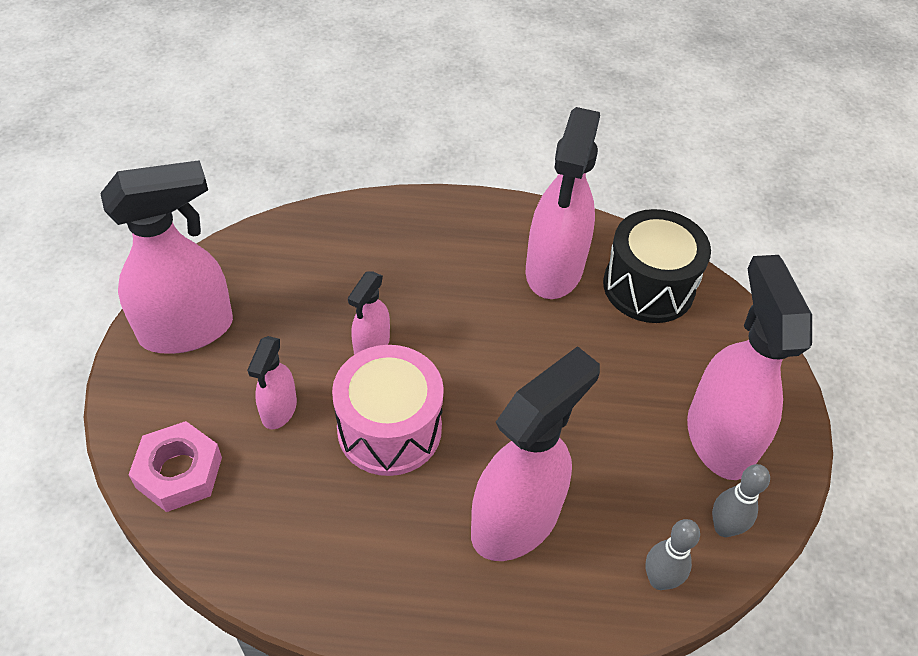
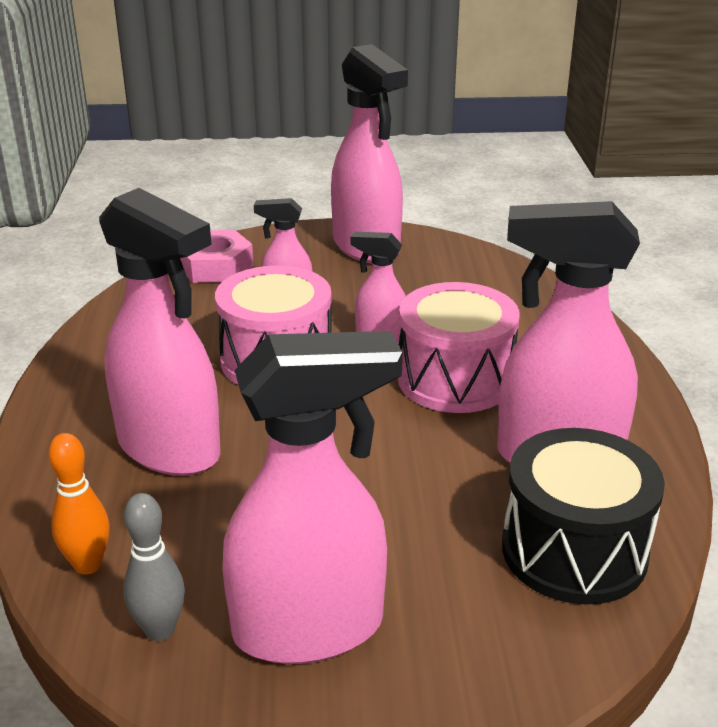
camera: 85 degrees right, 20 degrees down
(446, 307) = (455, 379): none -> pink drum
(659, 580) = (88, 565): grey bowling pin -> orange bowling pin

